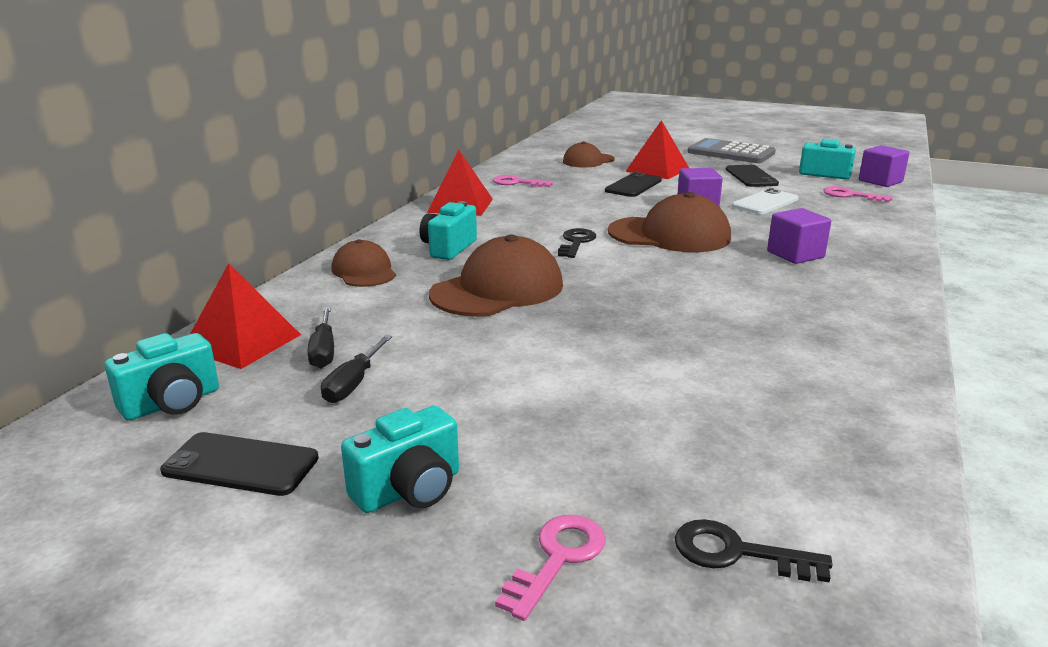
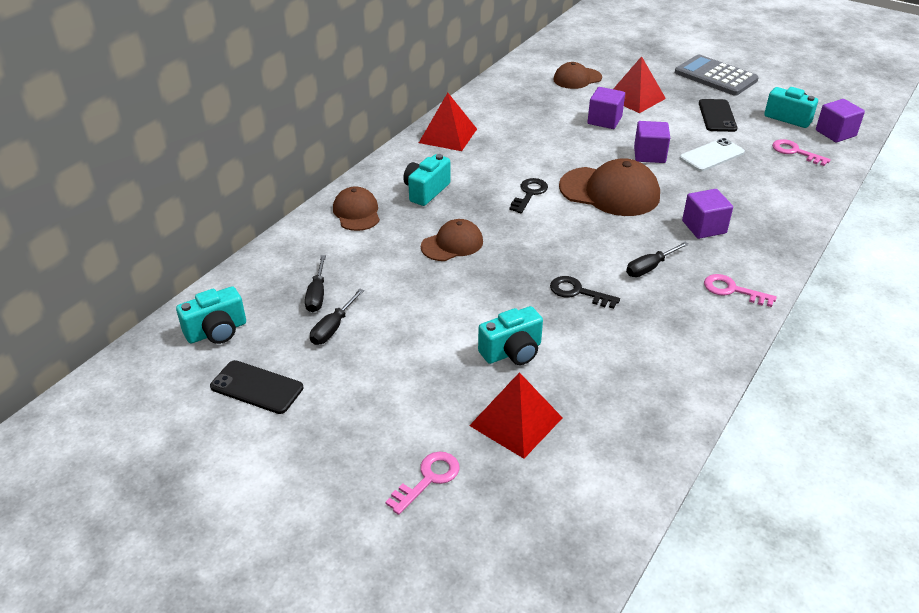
camera: 10 degrees right, 15 degrees up
(242, 342) = (263, 279): red pyramid -> red pyramid (516, 421)
(409, 490) = (354, 419): turquoise camera -> turquoise camera (512, 352)
(497, 289) = (452, 244): brown cap -> brown cap, size x0.60
(517, 183) = (504, 107): pink key -> pink key (733, 290)
(633, 186) = (604, 120): black phone -> purple cube
(737, 553) = (533, 490): black key -> black key (578, 292)
(755, 291) = (650, 267): none -> black screwdriver

